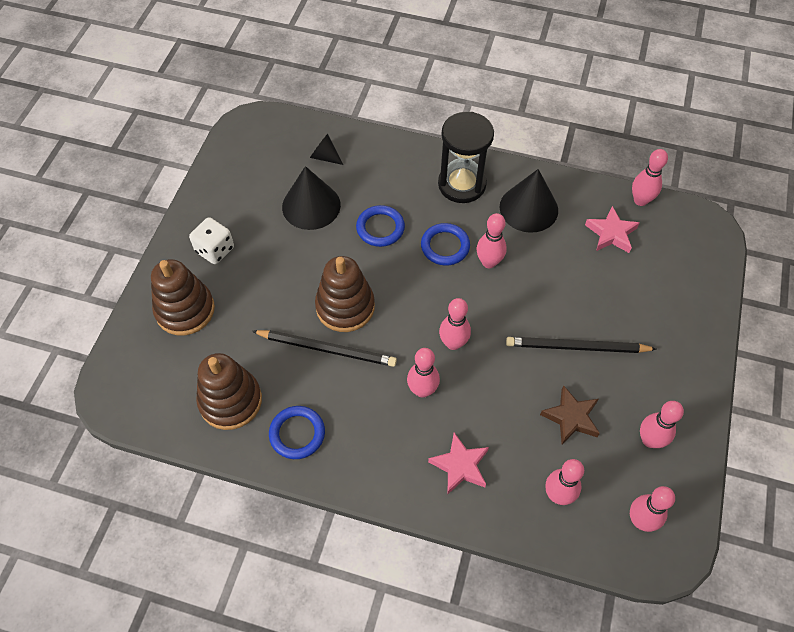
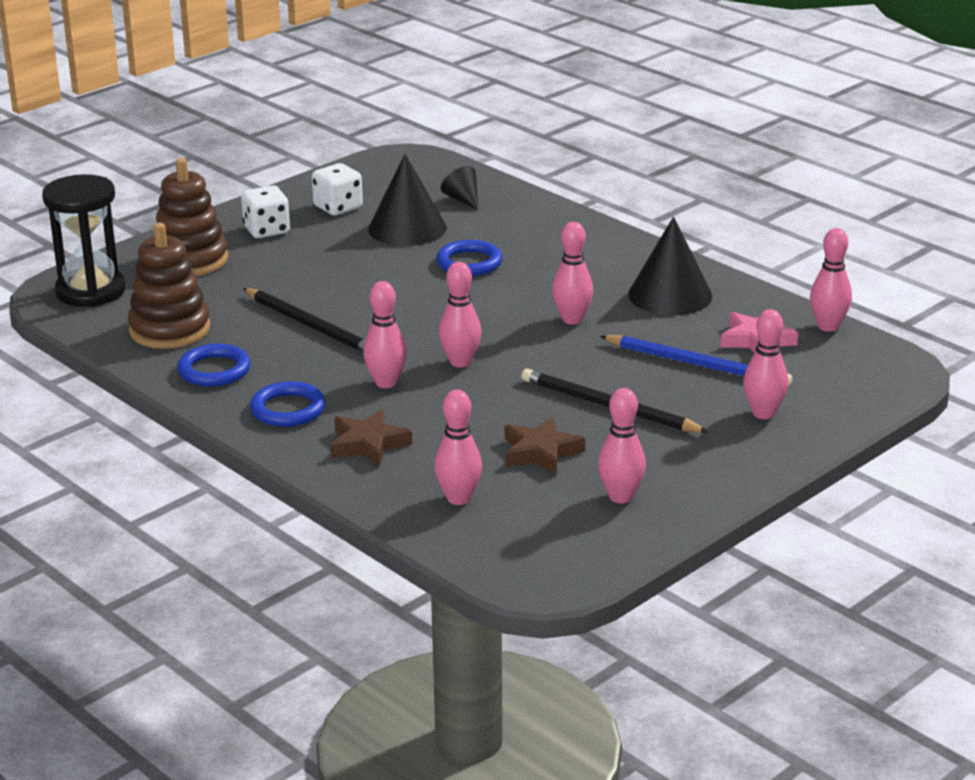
camera: 30 degrees right, 30 degrees down
(246, 201) = (338, 207): none -> white dice
(345, 307) = (365, 304): brown stacking toy -> none
(445, 246) = (531, 295): blue ring -> blue ring (288, 409)
(460, 465) = (368, 444): pink star -> brown star
(462, 184) = (605, 258): black hourglass -> black hourglass (91, 291)
(596, 276) = (698, 365): none -> blue pencil
(640, 520) = (538, 547): pink bowling pin -> pink bowling pin (763, 413)

